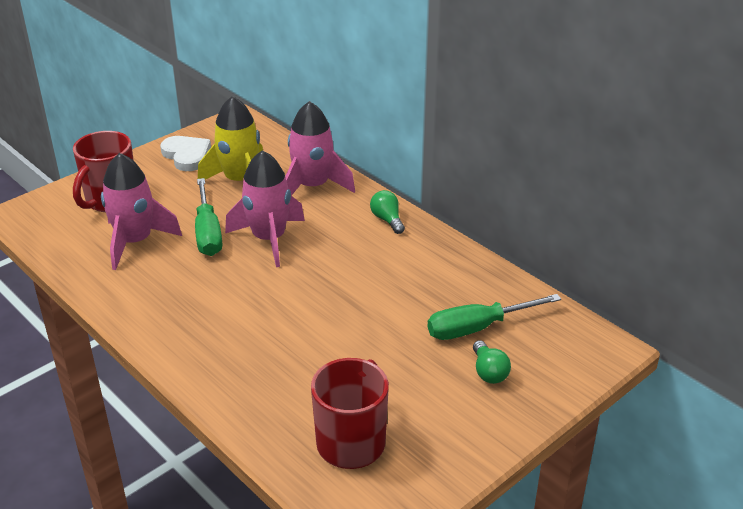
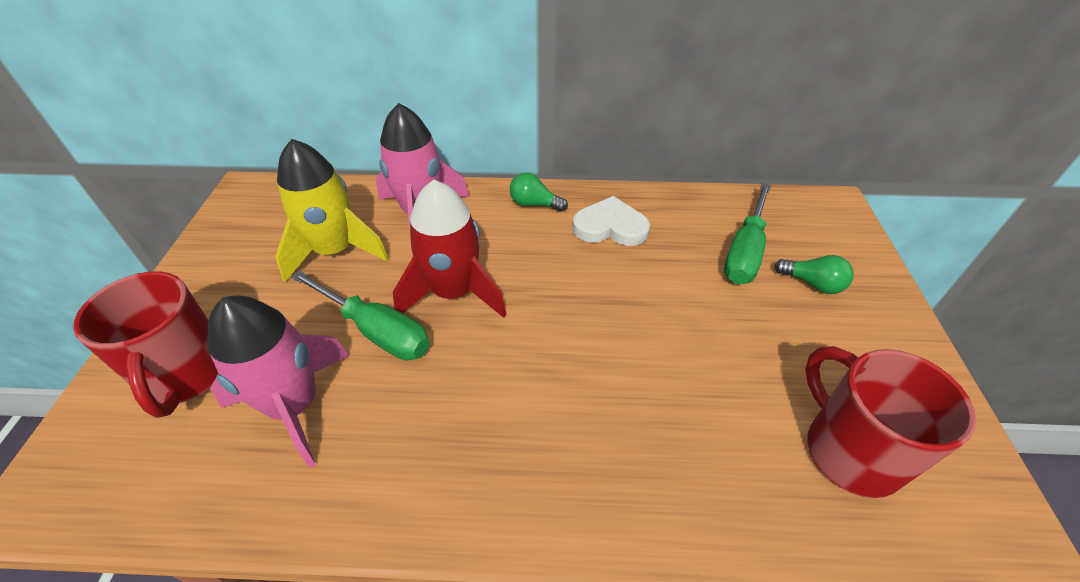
camera: 45 degrees left, 10 degrees up
(187, 155) = (229, 259): white heart -> white heart (610, 227)
(269, 239) = (454, 293): pink rocket -> red rocket

